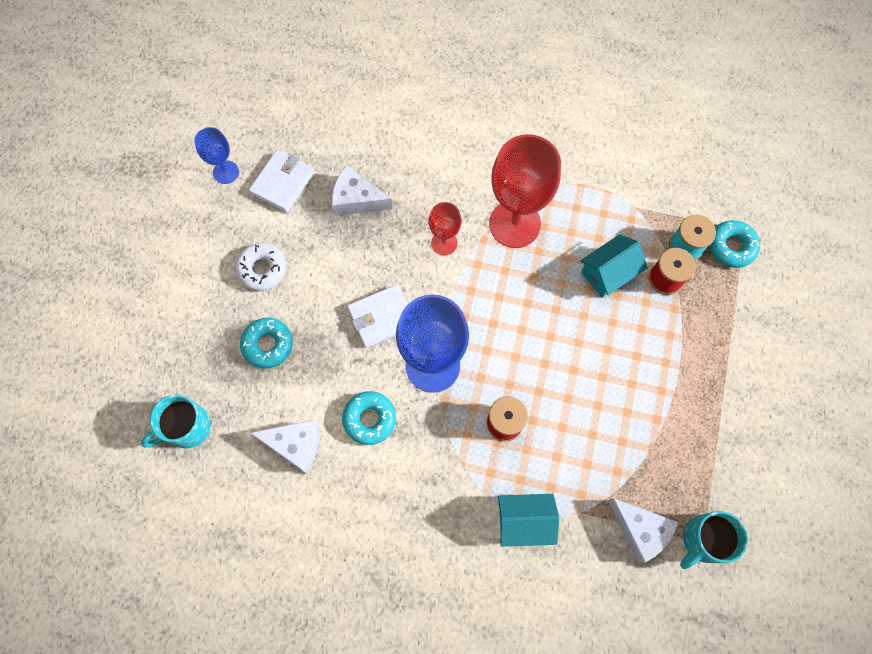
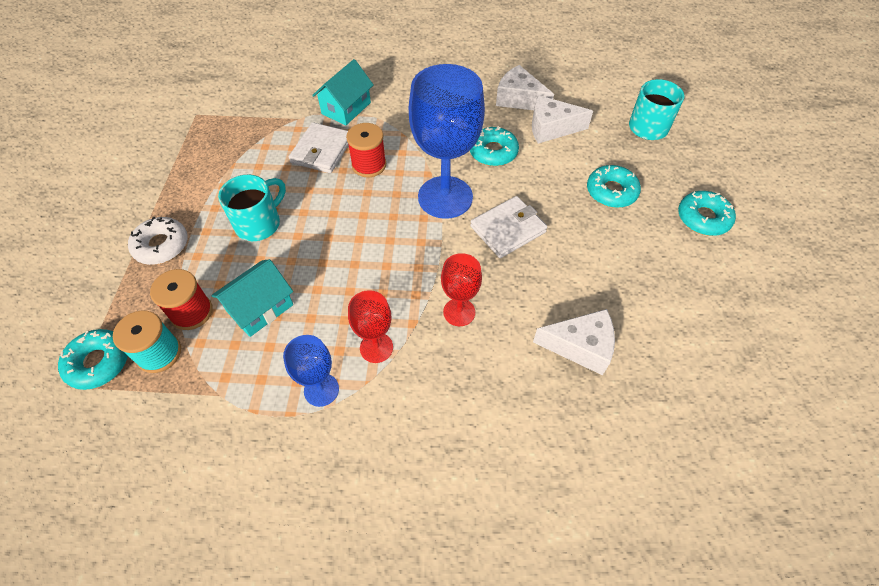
camera: 170 degrees right, 15 degrees down
(196, 299) = (703, 218): none -> turquoise donut
(226, 172) = (758, 354): blue goblet -> blue goblet (321, 390)
(262, 269) = (652, 254): white donut -> white donut (161, 245)
(282, 183) = (680, 352): white wallet -> white wallet (322, 150)
(514, 224) = (376, 347): red goblet -> red goblet, size x0.51
(524, 521) = (346, 108): turquoise house -> turquoise house turned 45 degrees counterclockwise
(640, 530) = (248, 115): white cheese -> white cheese (519, 99)
(703, 540) = (195, 115): turquoise mug -> turquoise mug (259, 223)

